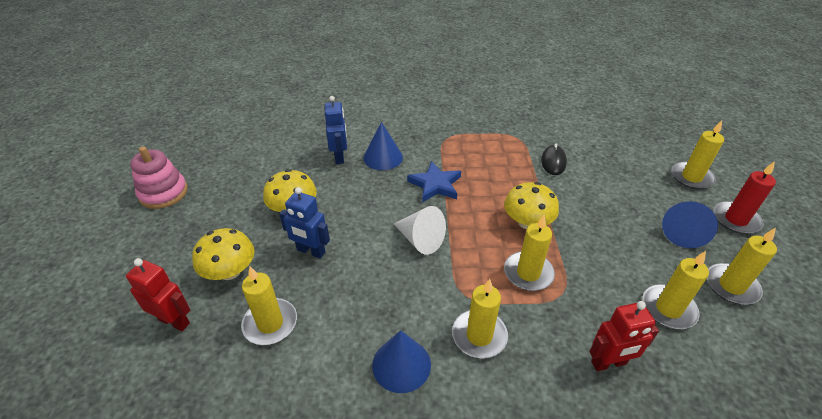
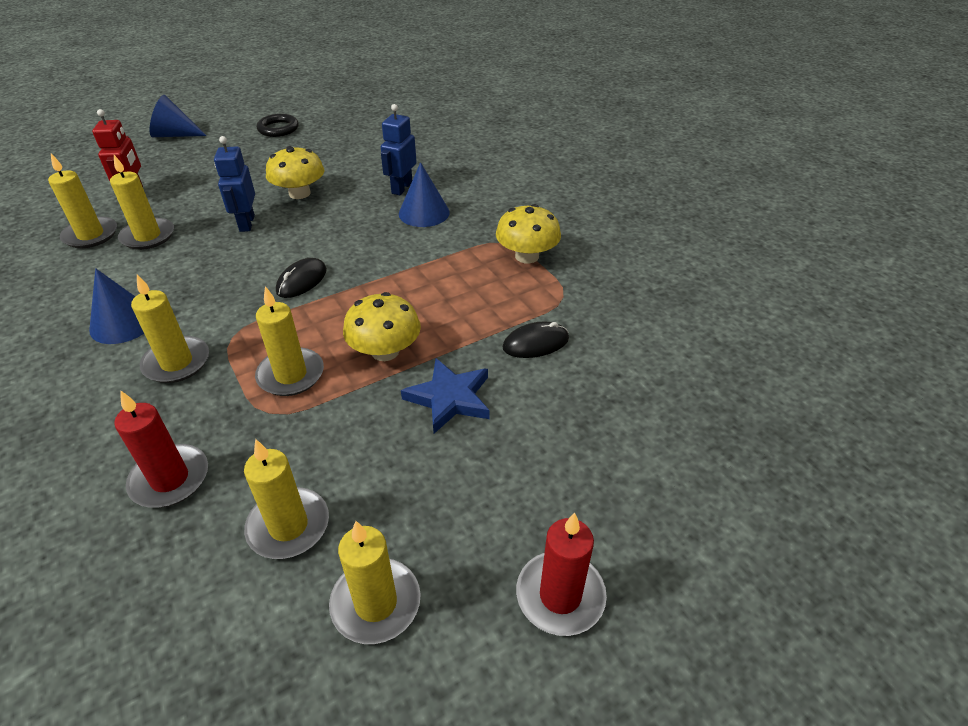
camera: 60 degrees right, 0 degrees up
(163, 193) = (278, 129): pink stacking toy -> black ring
(230, 271) = (200, 194): yellow mushroom -> yellow mushroom (527, 256)
(339, 157) = (401, 188): blue robot -> blue robot turned 150 degrees clockwise
(420, 240) = (302, 281): white cone -> black mouse
(435, 185) = (403, 262): blue star -> blue star (450, 398)
(609, 363) = (170, 479): red robot -> red candle
(683, 233) = (470, 521): blue cone -> blue cone (174, 135)
(691, 177) = (638, 514): yellow candle -> yellow candle (91, 235)

